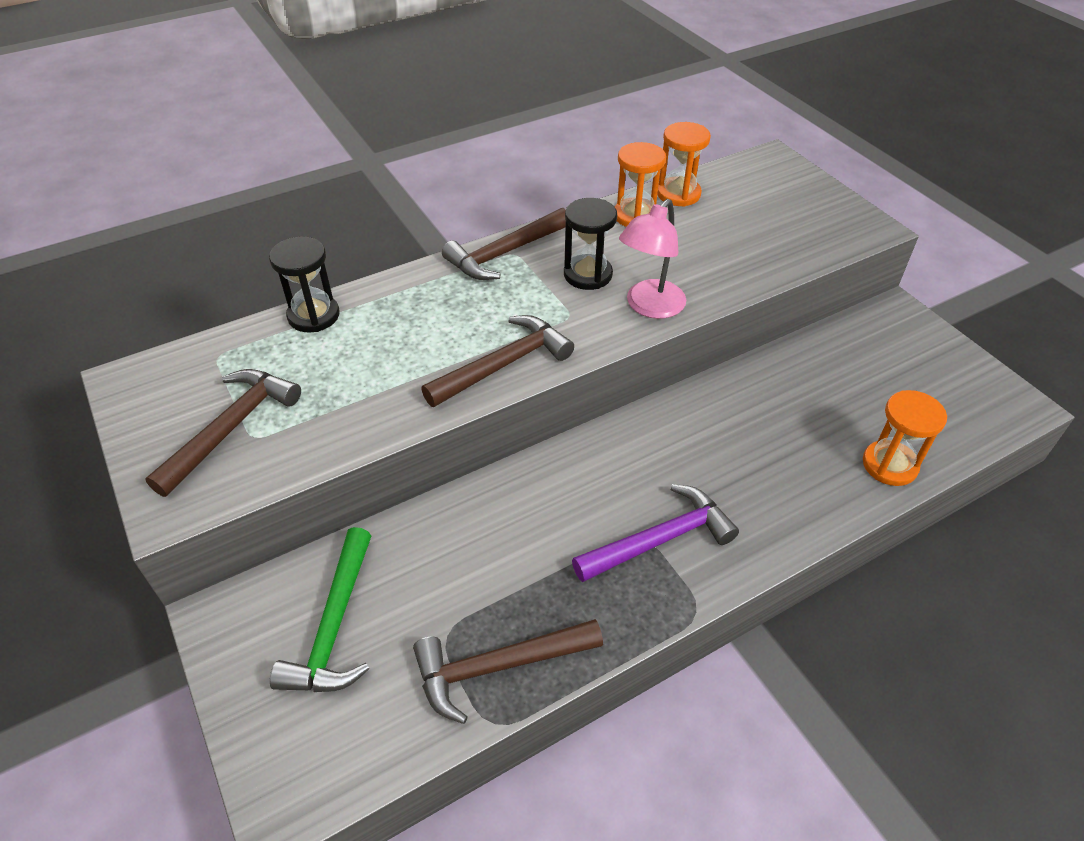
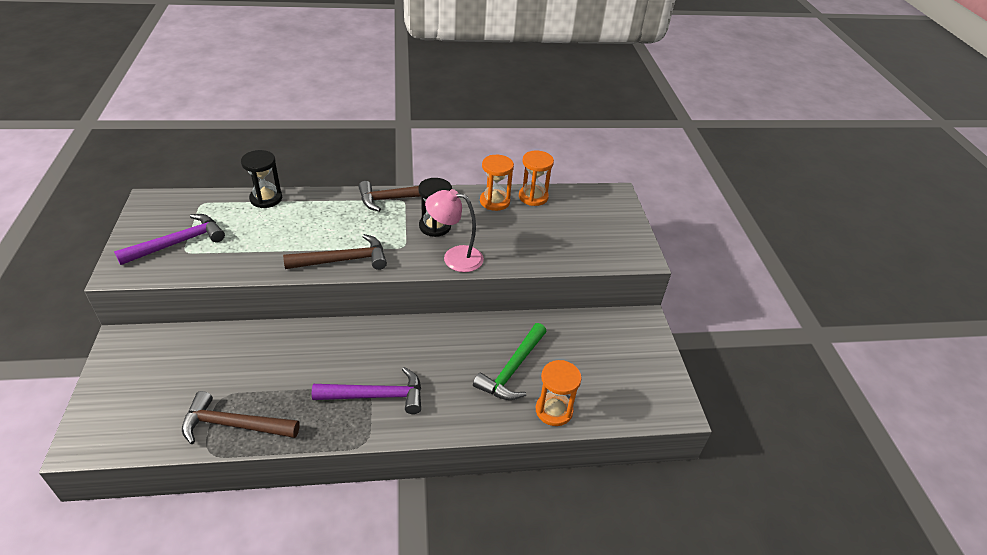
camera: 20 degrees right, 5 degrees down
(231, 428) = (178, 243): brown hammer -> purple hammer
(334, 626) = (171, 369): green hammer -> green hammer (512, 369)
(649, 307) = (454, 257): pink lamp -> pink lamp turned 45 degrees clockwise

